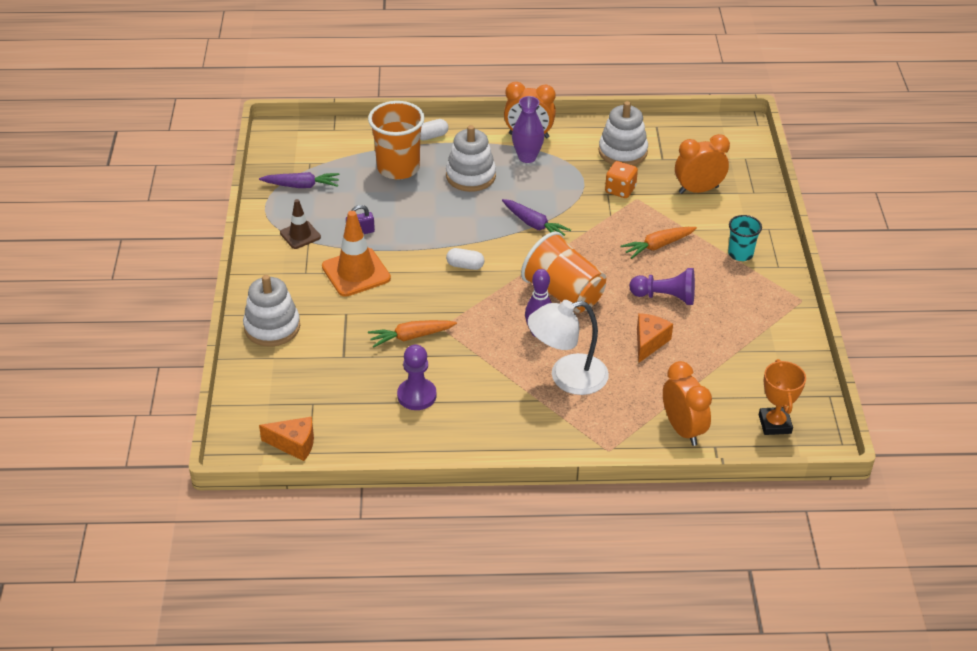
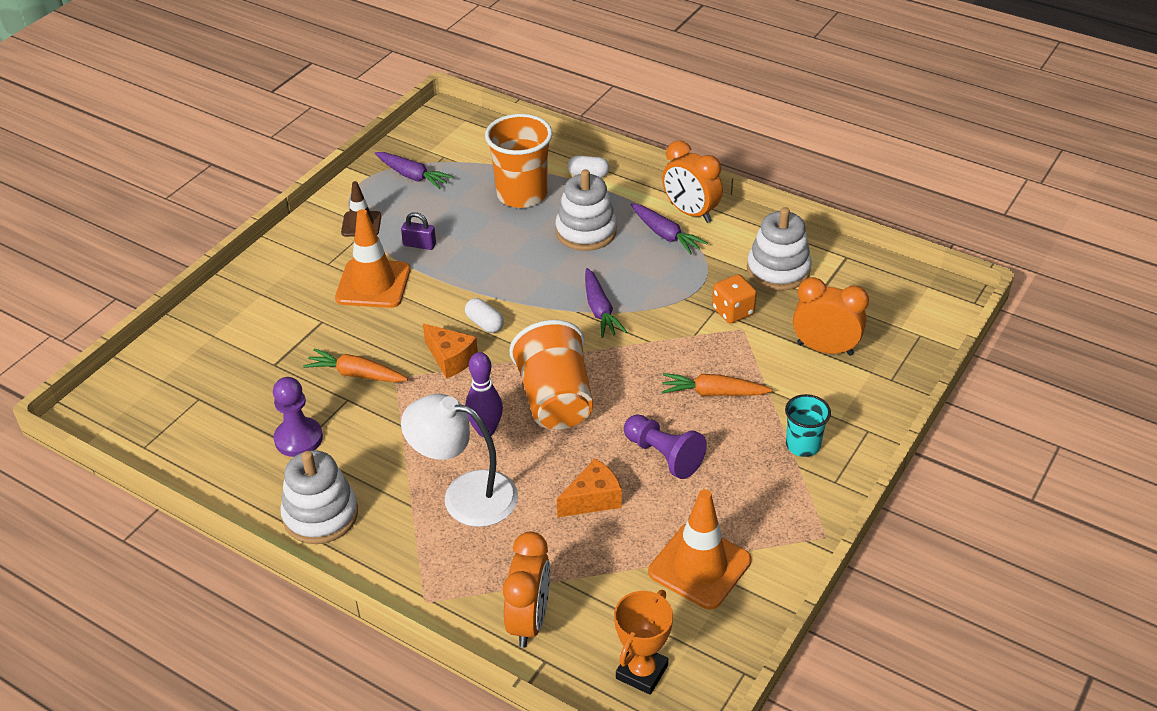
camera: 35 degrees right, 0 degrees up
(272, 327) = (243, 304): white stacking toy -> white stacking toy (320, 515)
(294, 444) = (140, 432): orange cheese -> orange cheese (450, 359)
(527, 157) = (665, 235): purple vase -> purple carrot
(749, 350) = (699, 566): none -> orange traffic cone

